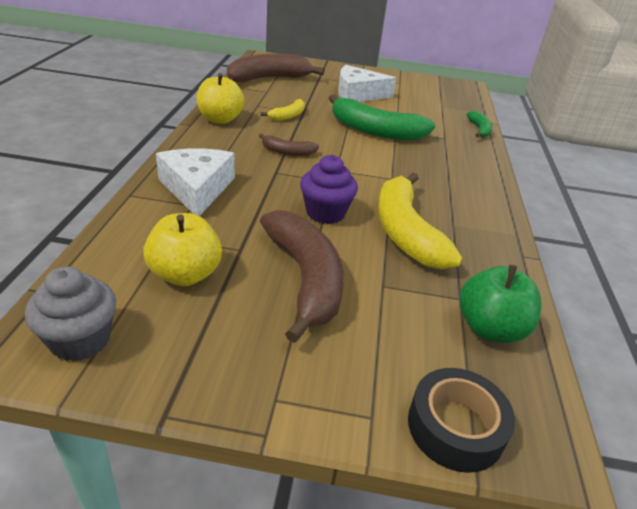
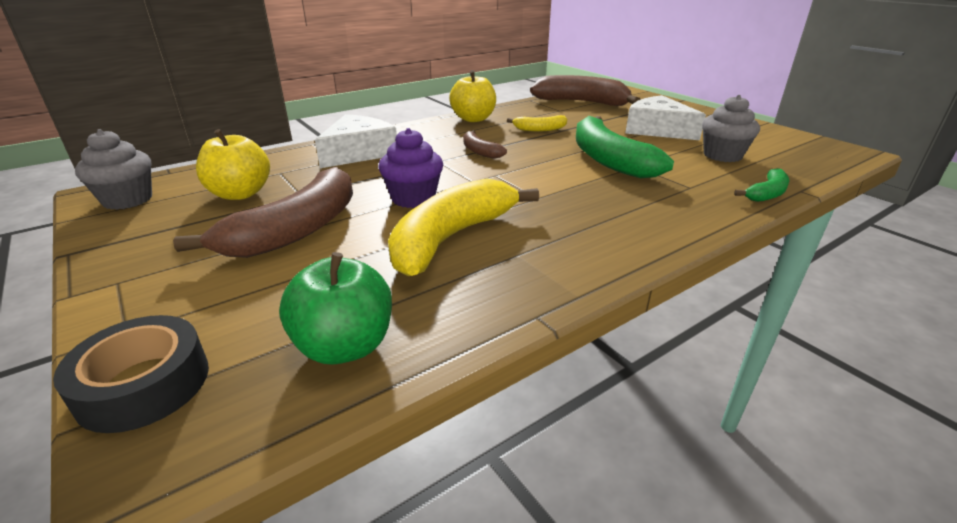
camera: 50 degrees right, 5 degrees down
(421, 107) = (722, 155): none -> grey cupcake

